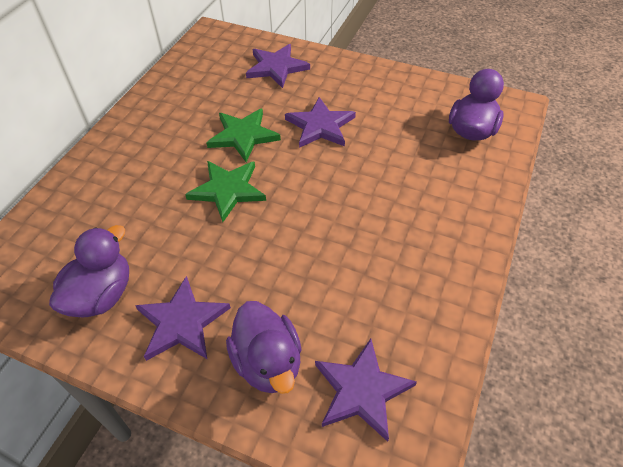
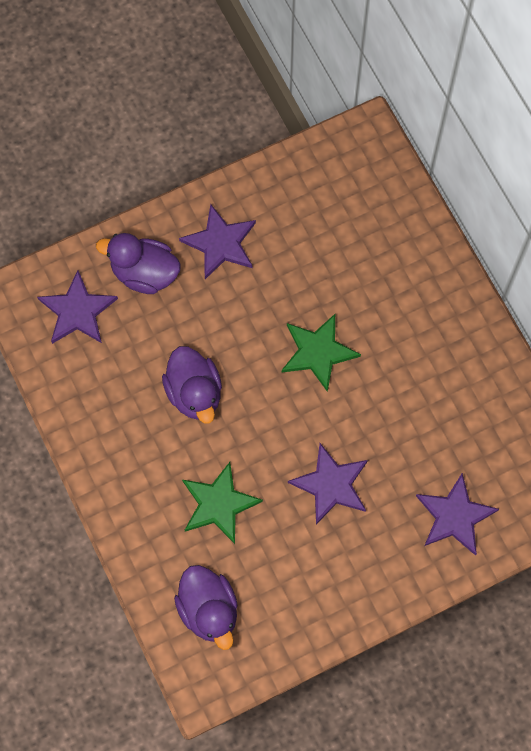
camera: 130 degrees right, 20 degrees up
(101, 295) = (288, 208): purple duck -> purple duck (194, 393)
(243, 136) = (375, 410): green star -> green star (218, 504)

